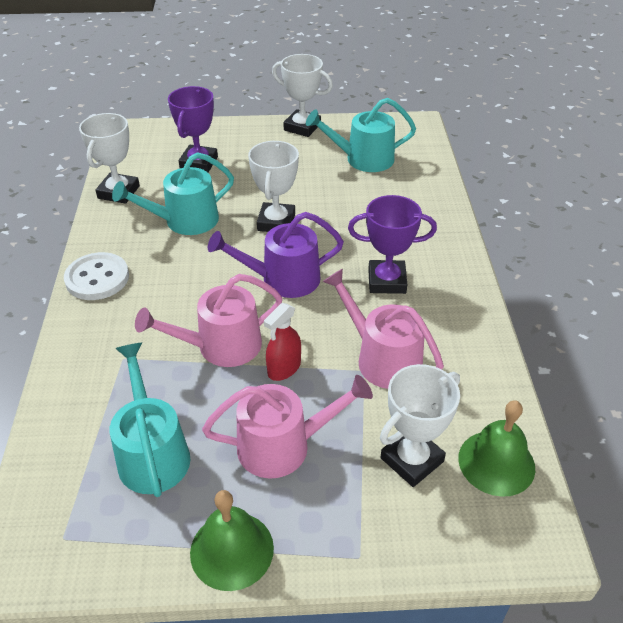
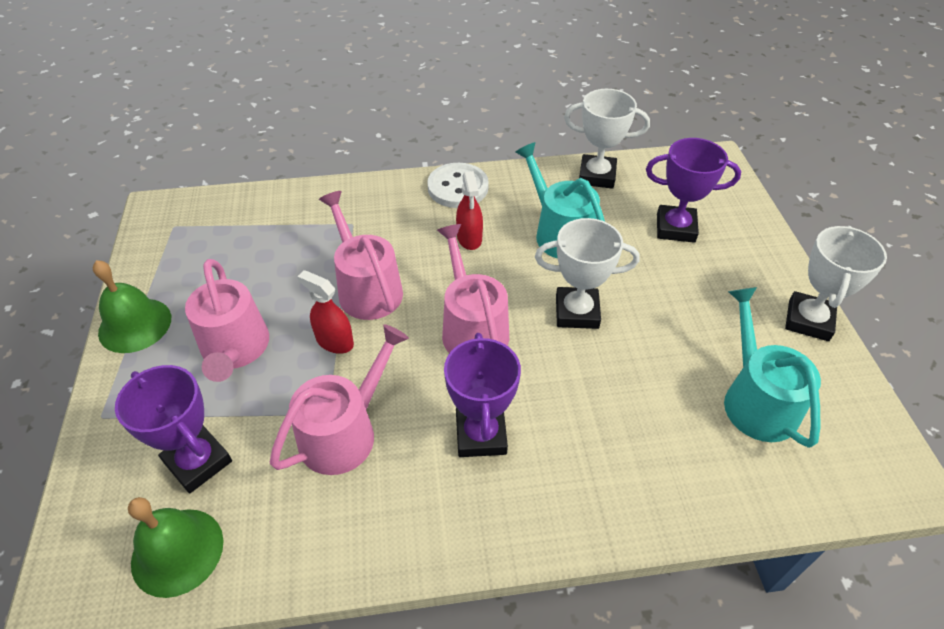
camera: 85 degrees right, 5 degrees up
(152, 453) = (242, 261): turquoise watering can -> none
(173, 274) = (469, 238): none -> red spray bottle
(283, 279) = (472, 328): purple watering can -> pink watering can
(412, 460) = (198, 462): white trophy -> purple trophy

